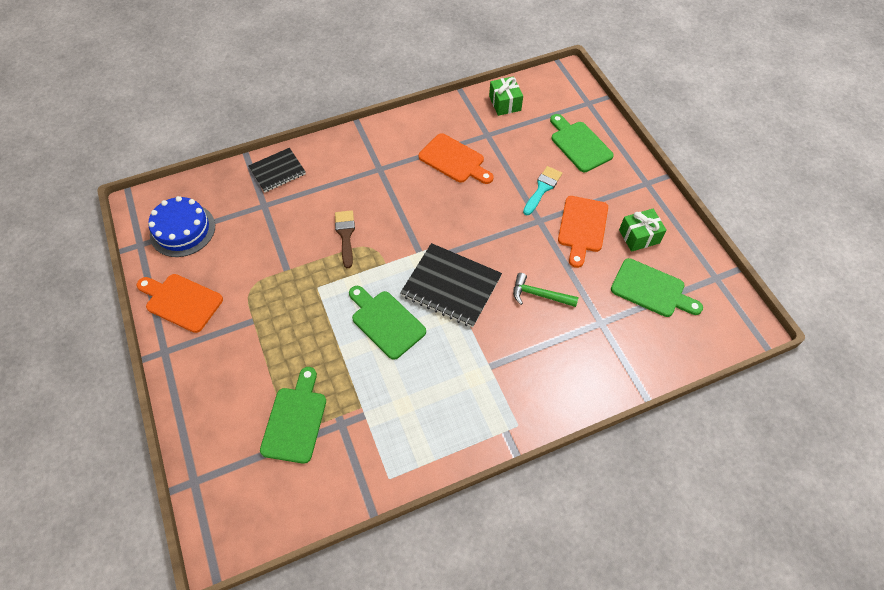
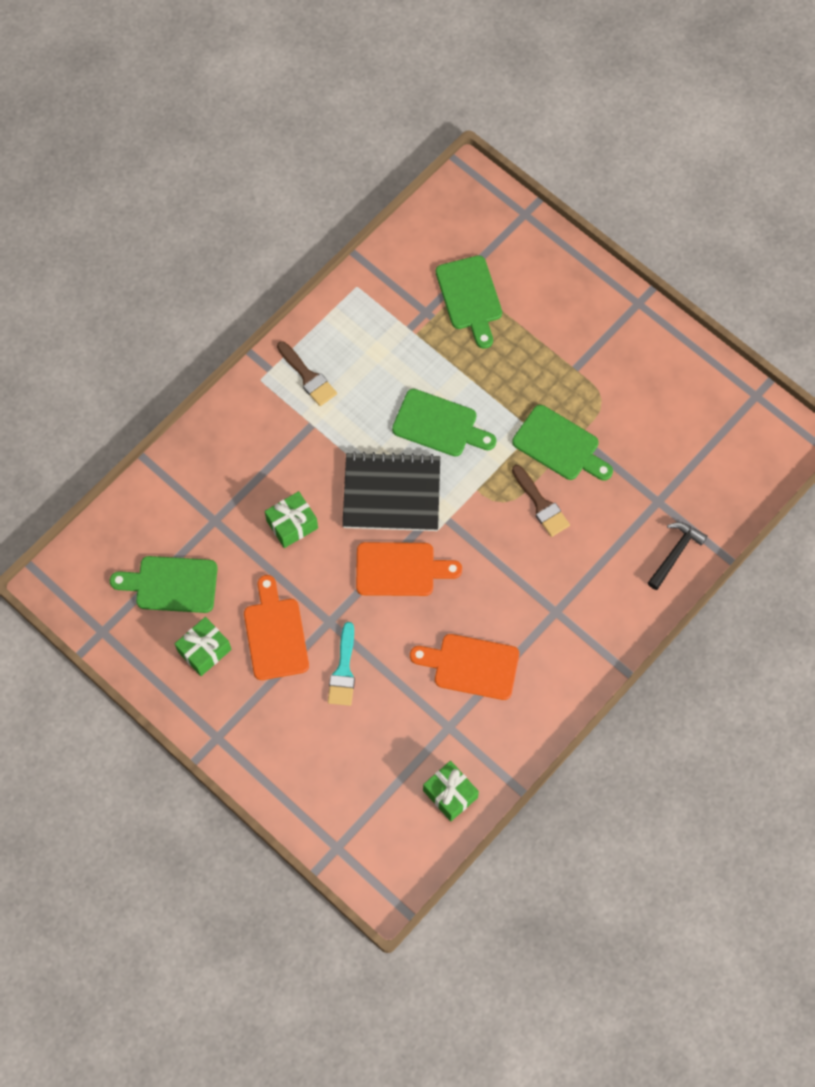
camera: 155 degrees right, 10 degrees up
(181, 301) = (661, 356): orange cutting board -> orange cutting board (400, 569)
(182, 230) = (724, 431): blue cake -> none
(277, 171) = (675, 553): black notebook -> black hammer
(474, 409) = (308, 377): none -> brown brush
(539, 295) = (292, 524): green hammer -> green gift
(579, 144) = (323, 764): green cutting board -> green cutting board (560, 445)

